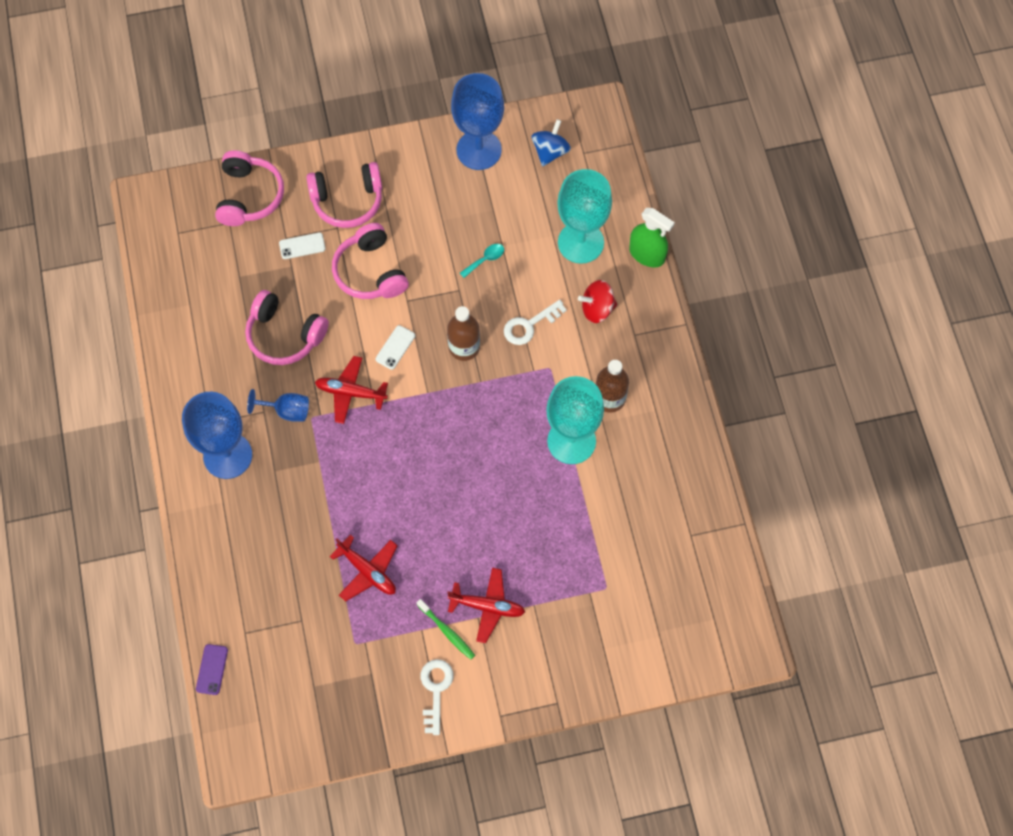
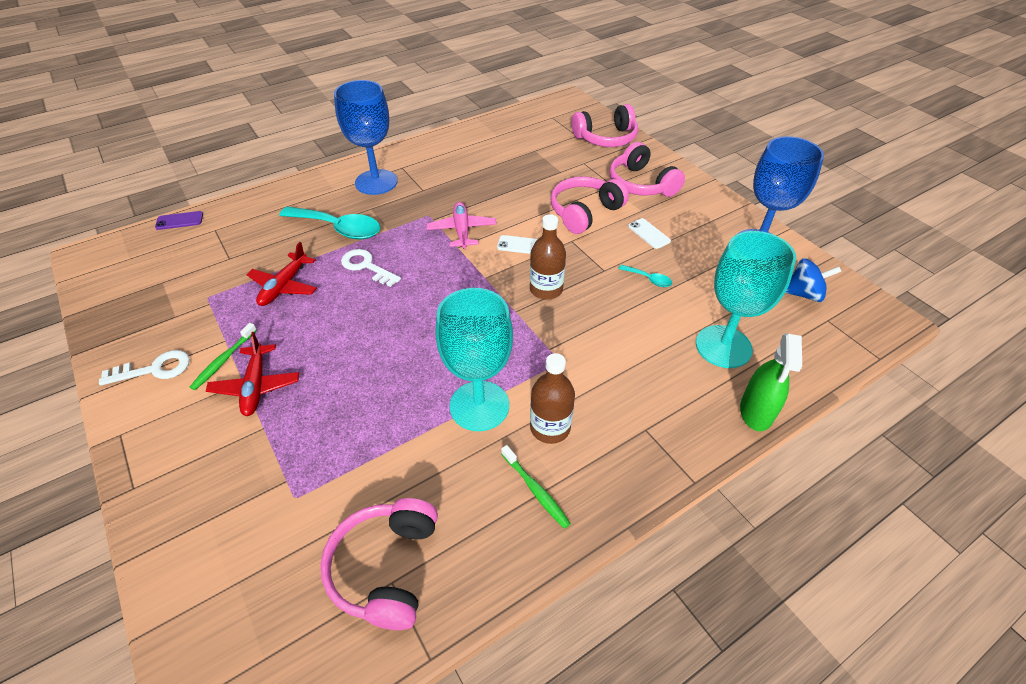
camera: 70 degrees right, 20 degrees down
(284, 335) = (497, 183): pink headphones -> pink headphones (386, 568)
(287, 411) = (428, 201): blue goblet -> none
(296, 508) = (338, 228): none -> turquoise spoon
(302, 246) = (582, 172): white phone -> white phone (649, 233)
(350, 392) = (462, 230): red plane -> pink plane
(529, 325) = (599, 331): white key -> white key (366, 266)
(597, 309) = (655, 383): red spinning top -> none
(657, 426) = (535, 490): none -> green toothbrush

